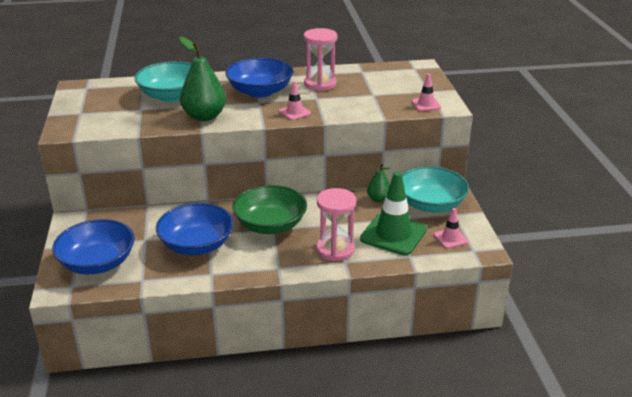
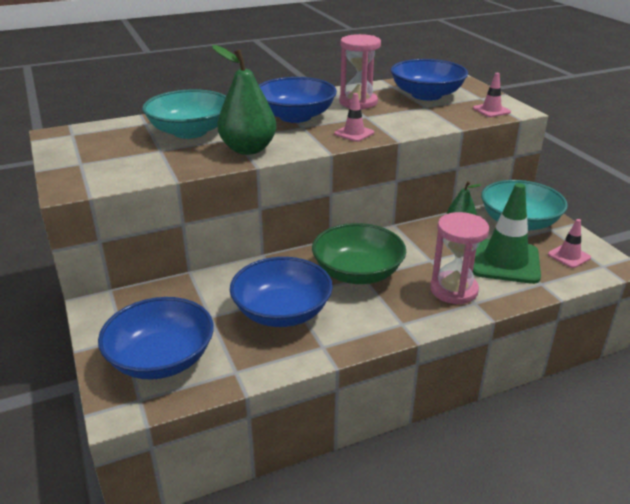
camera: 15 degrees left, 0 degrees up
(383, 83) = (426, 95): none -> blue bowl

